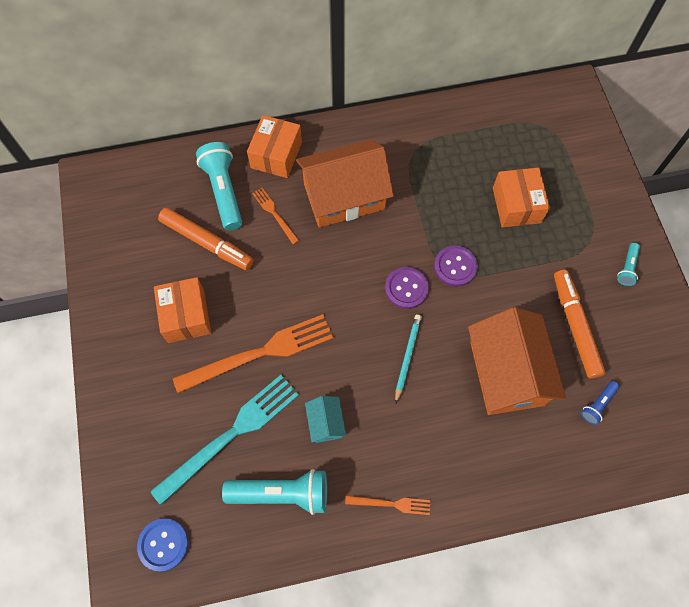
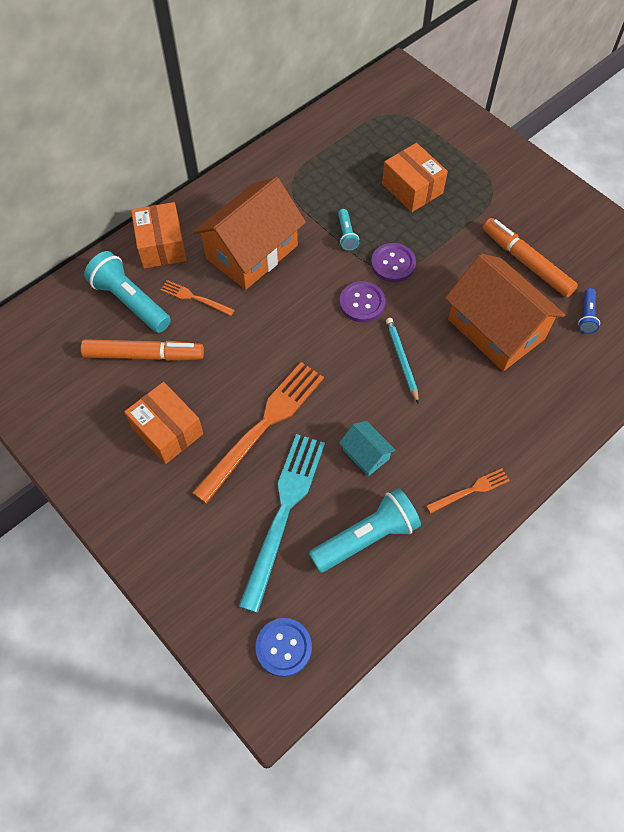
camera: 30 degrees left, 5 degrees down
(627, 268) = (537, 196): turquoise flashlight -> turquoise flashlight (346, 235)

